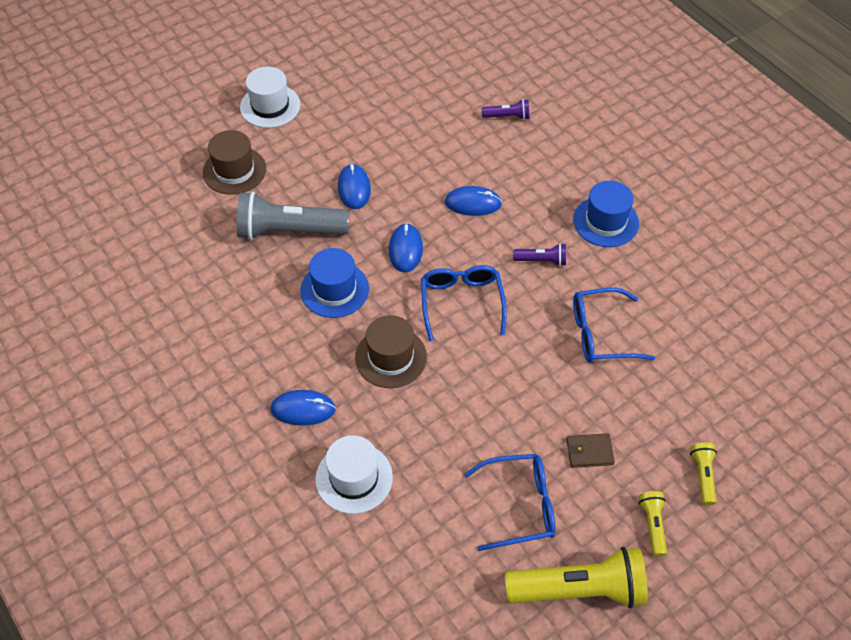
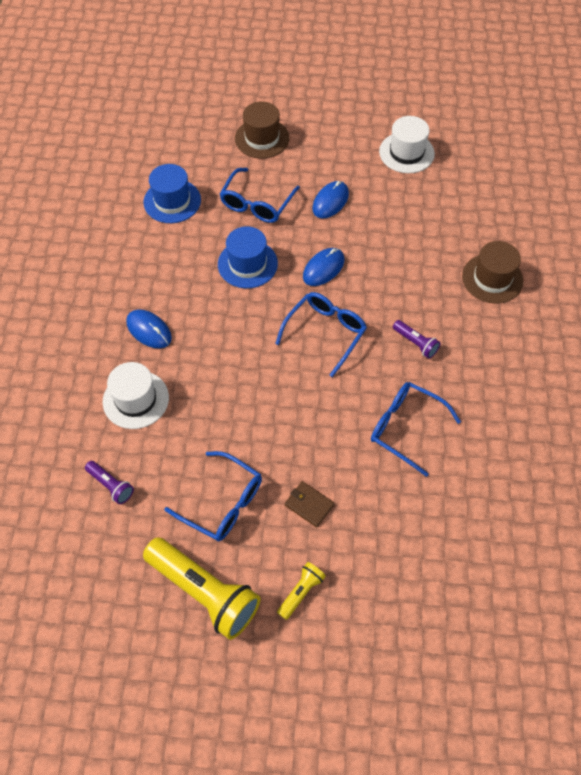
camera: 40 degrees right, 5 degrees up
(270, 106) = (329, 107): white hat -> white hat (406, 153)
(289, 231) = (257, 203): grey flashlight -> blue glasses
(391, 357) = (238, 336): brown hat -> brown hat (492, 278)
(473, 203) = (406, 267): blue mouse -> none
(507, 116) = (499, 219): purple flashlight -> purple flashlight (111, 485)
(605, 221) = (496, 348): blue hat -> blue hat (172, 201)
(703, 475) = (375, 588): yellow flashlight -> none

